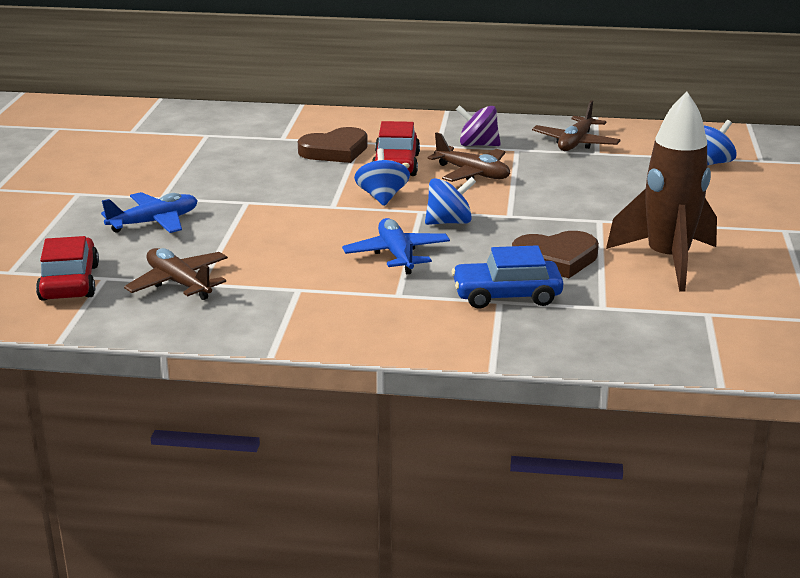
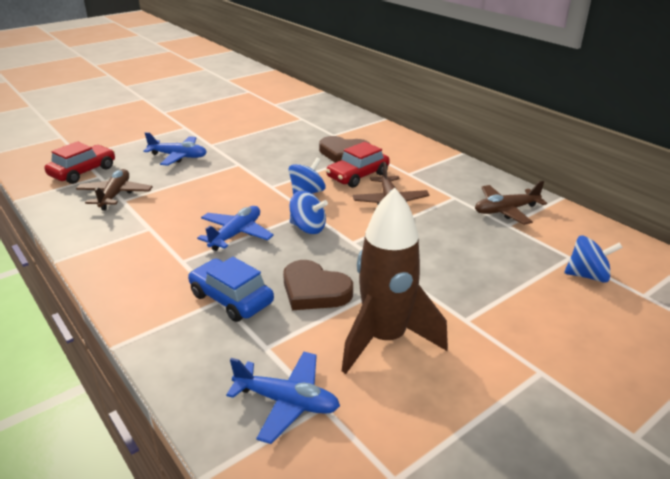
camera: 45 degrees right, 5 degrees up
(478, 145) = (434, 183): purple spinning top -> none
(684, 324) = (287, 402): none -> blue plane

